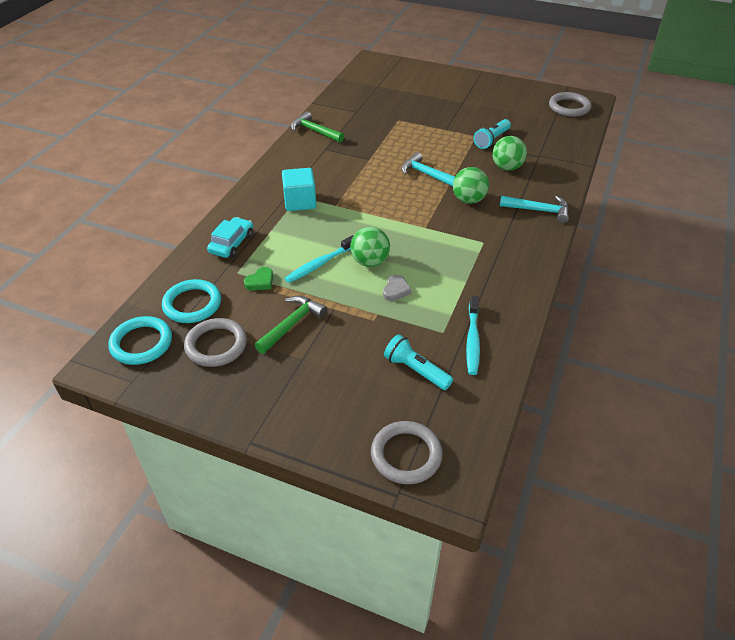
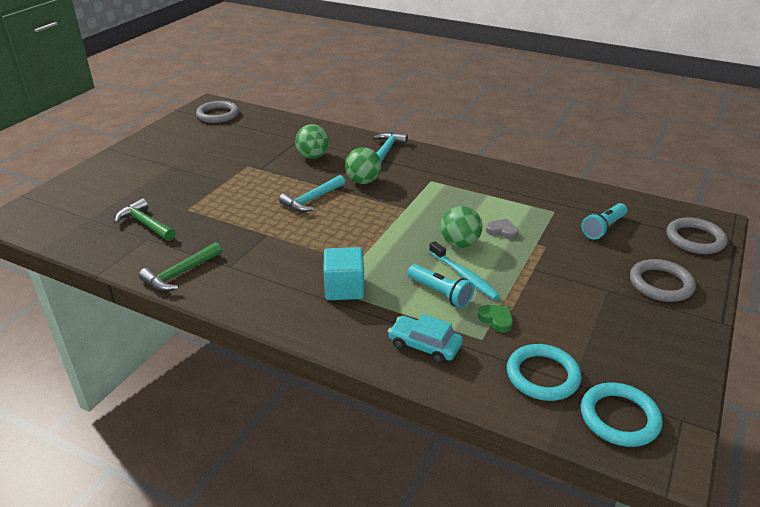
camera: 85 degrees left, 10 degrees down
(216, 345) = (605, 351): grey ring -> grey ring (661, 284)
(292, 324) = (561, 296): green hammer -> green hammer (145, 224)
(472, 339) = (560, 199): turquoise toothbrush -> none
(491, 140) = (259, 158): turquoise flashlight -> turquoise flashlight (440, 293)

